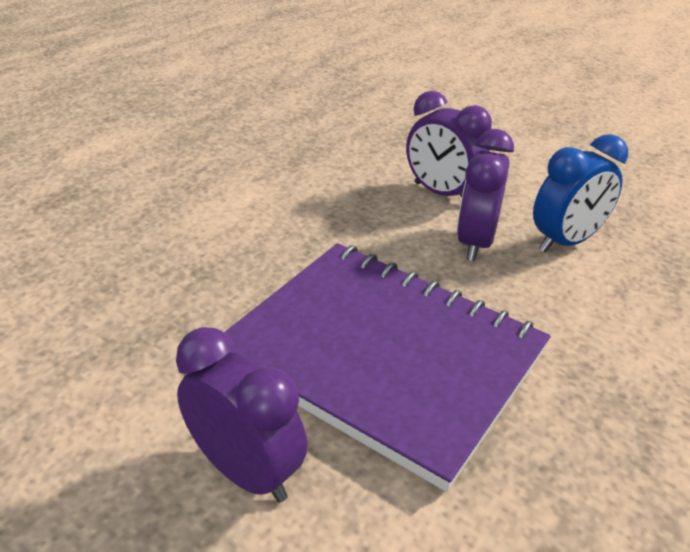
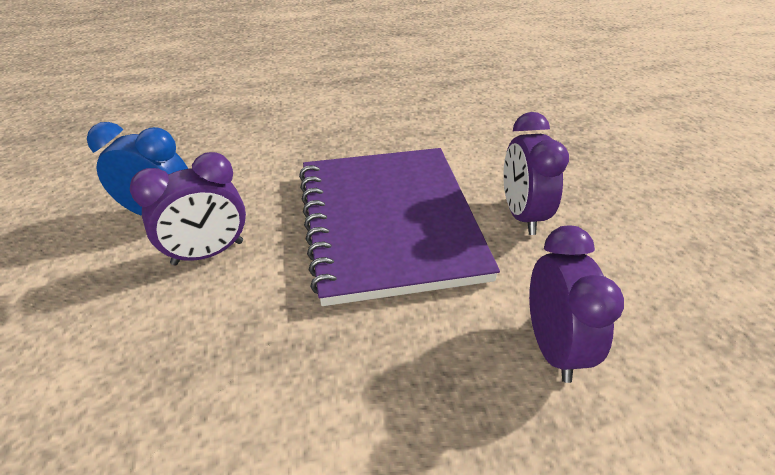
camera: 135 degrees left, 5 degrees up
(441, 193) = (130, 319): purple clock -> purple clock (553, 346)

